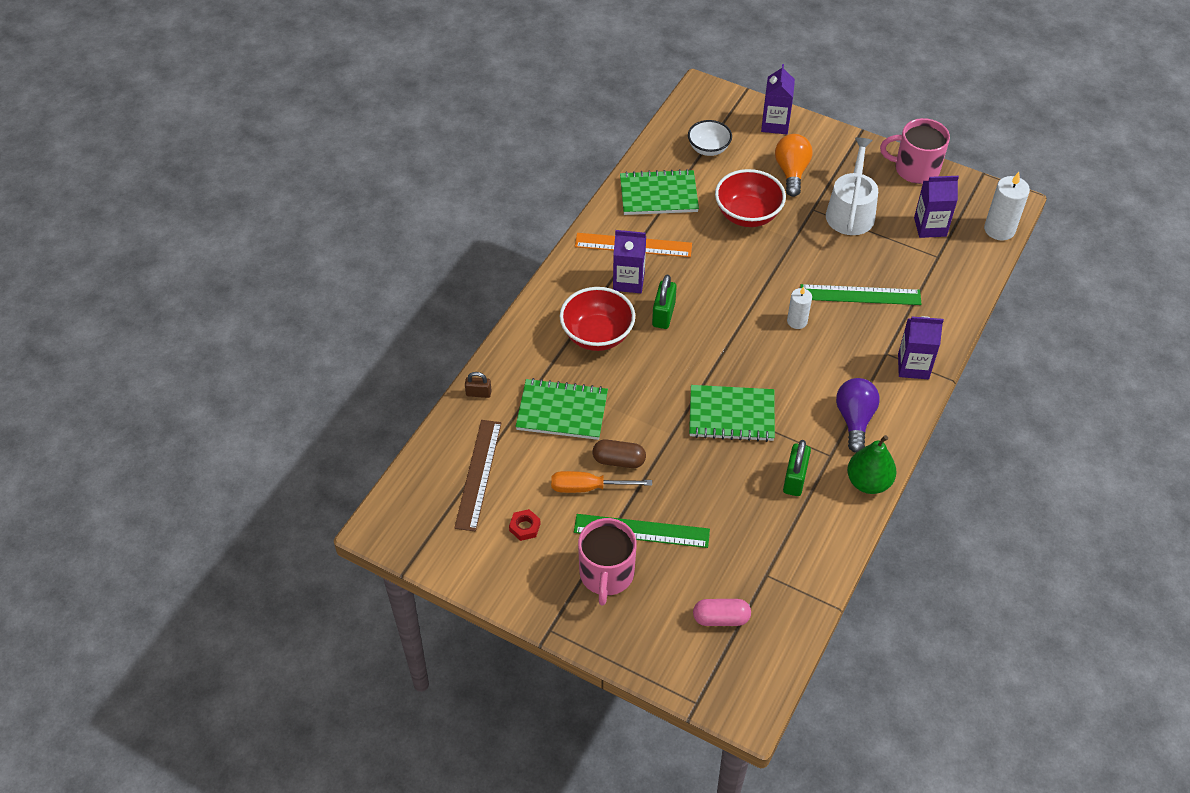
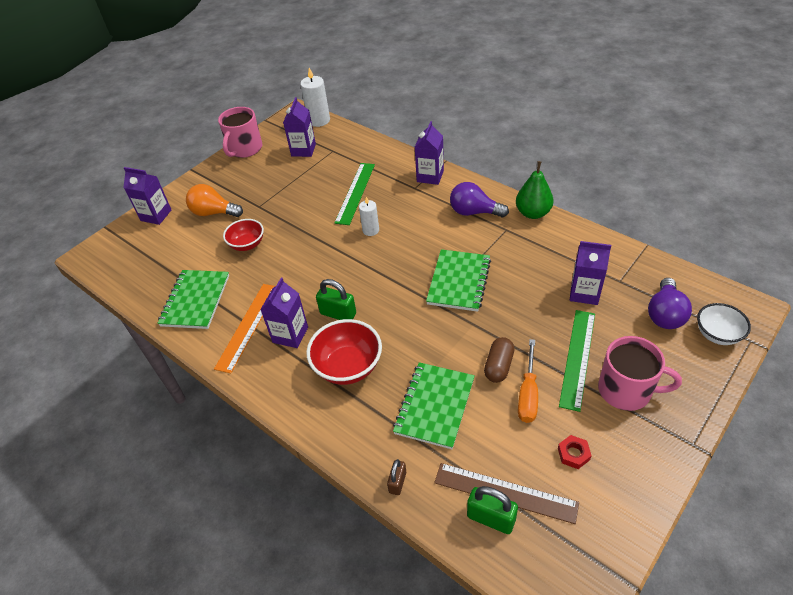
camera: 75 degrees left, 5 degrees down
(708, 149) = (159, 260): white bowl -> white bowl (717, 334)
(721, 618) = (665, 314): pink capsule -> purple light bulb
(739, 538) = (584, 293): none -> purple carton
(747, 215) = (247, 244): red bowl -> red bowl, size x0.66
(795, 479) = (527, 252): green padlock -> green padlock (491, 518)
(851, 211) = (270, 186): white watering can -> none

